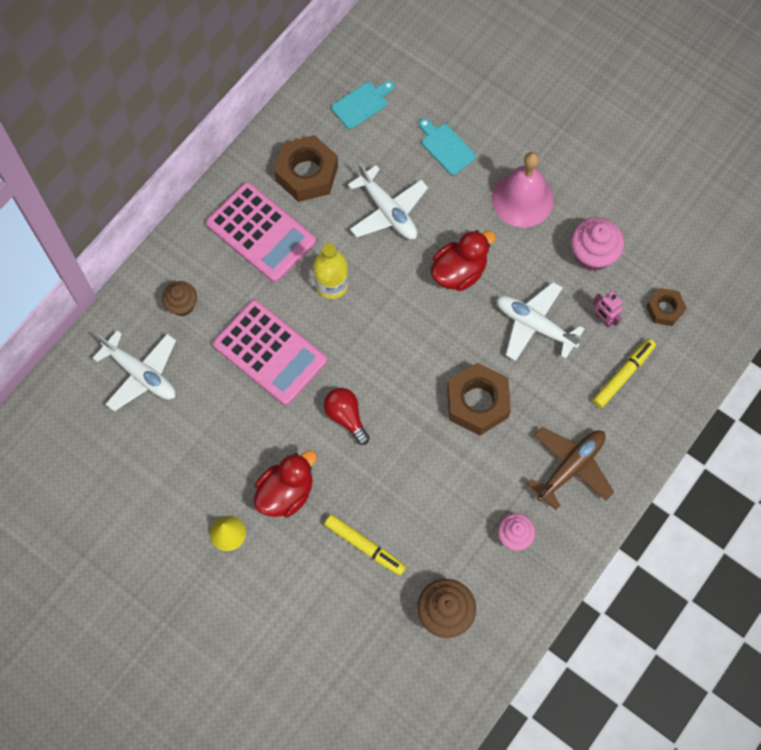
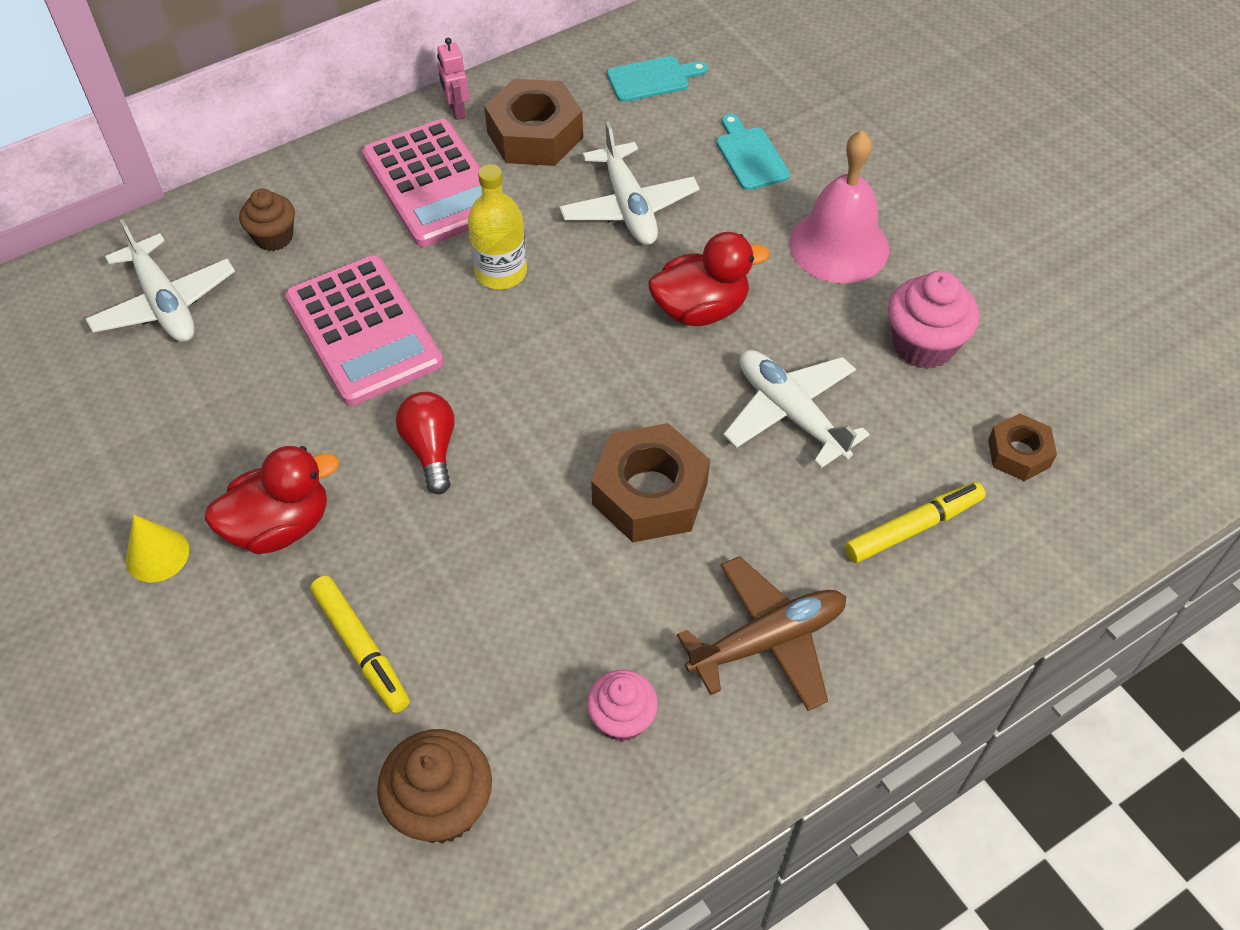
camera: 20 degrees right, 15 degrees down
(603, 319) = (908, 437): pink robot -> pink robot (457, 110)

